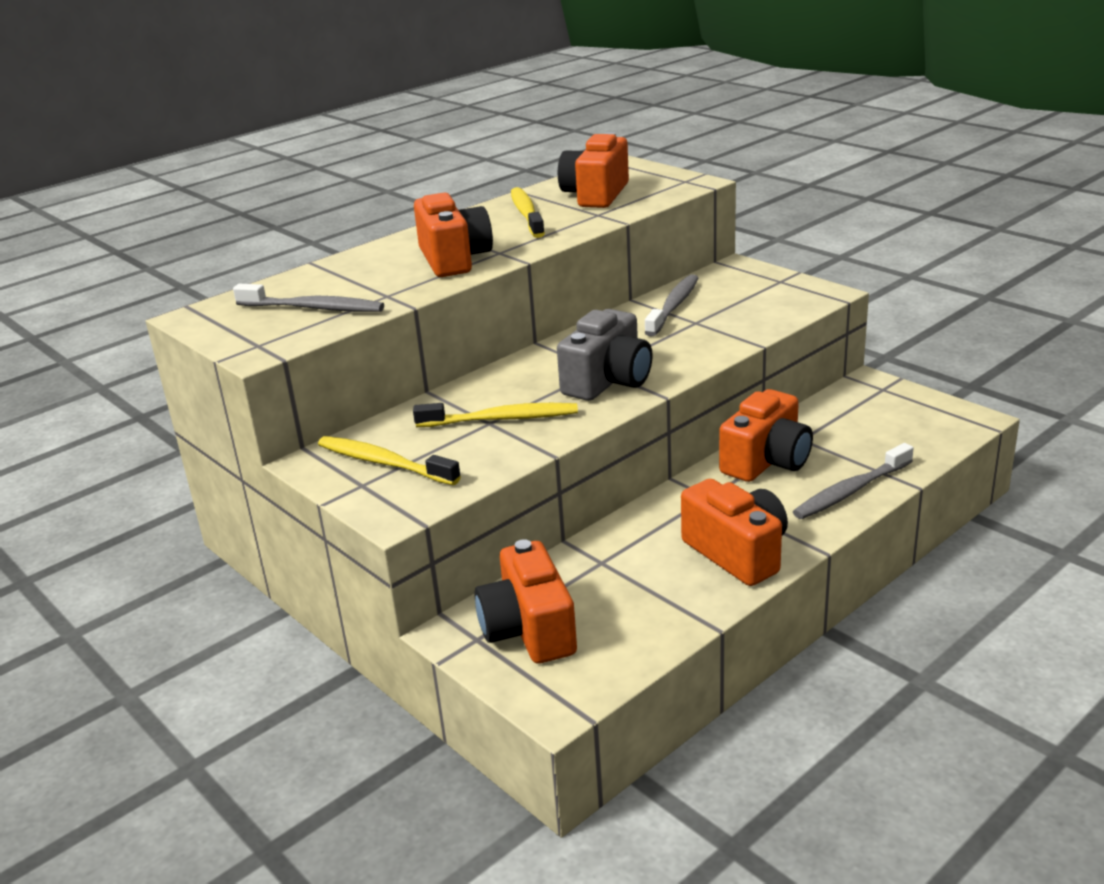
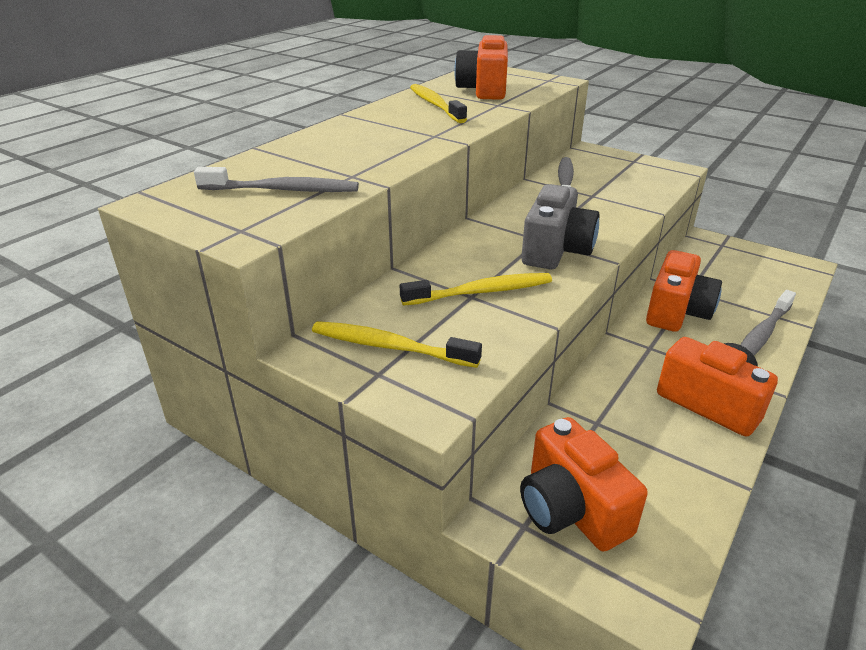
camera: 15 degrees left, 5 degrees up
(454, 259) = (396, 142): orange camera -> none

